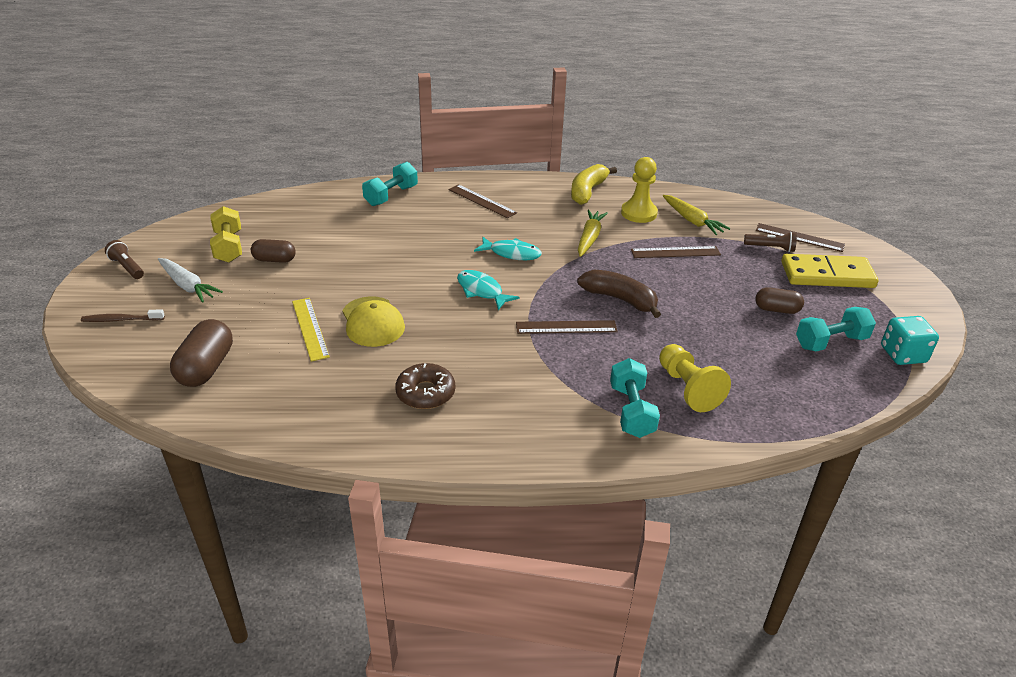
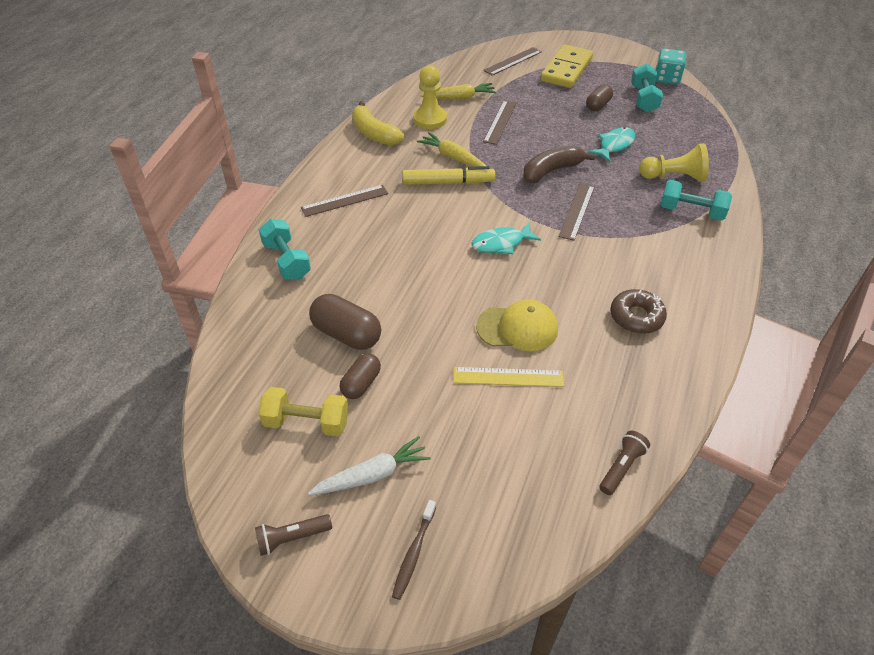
camera: 65 degrees left, 10 degrees up
(206, 368) = (543, 476): brown capsule -> brown capsule (346, 334)
(512, 253) = (450, 208): turquoise fish -> turquoise fish (614, 145)
(549, 244) = (448, 182): none -> yellow marker
(770, 248) = (519, 78): brown flashlight -> brown flashlight (621, 467)

